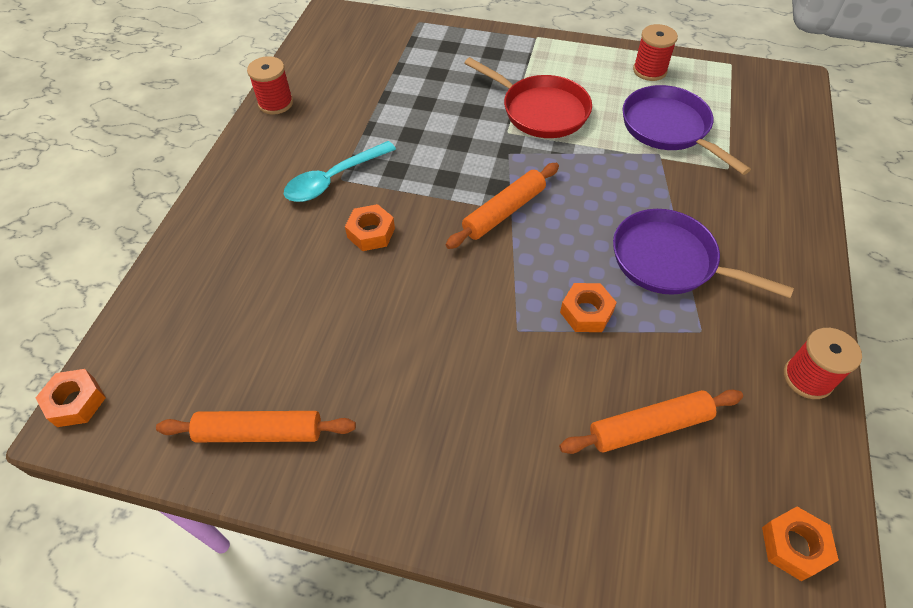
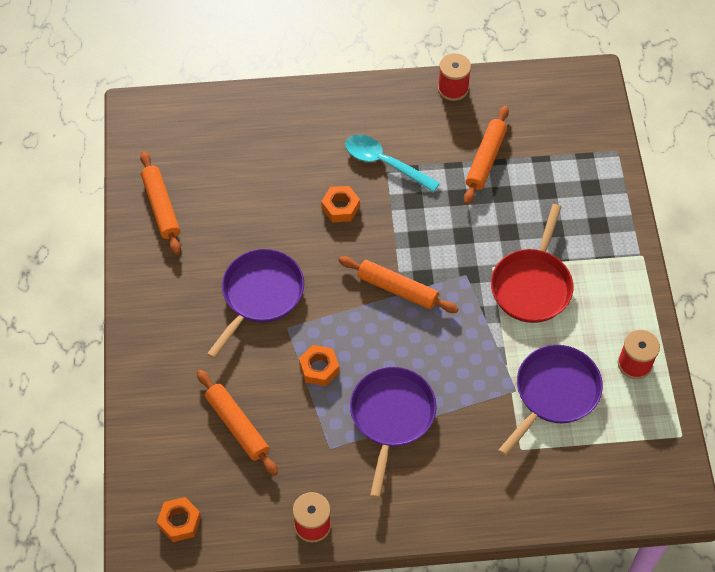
camera: 70 degrees right, 5 degrees up
(76, 402) = (149, 104): orange nut -> none
(377, 103) = (485, 159): none -> orange rolling pin
(458, 347) = (260, 295): none -> purple pan

